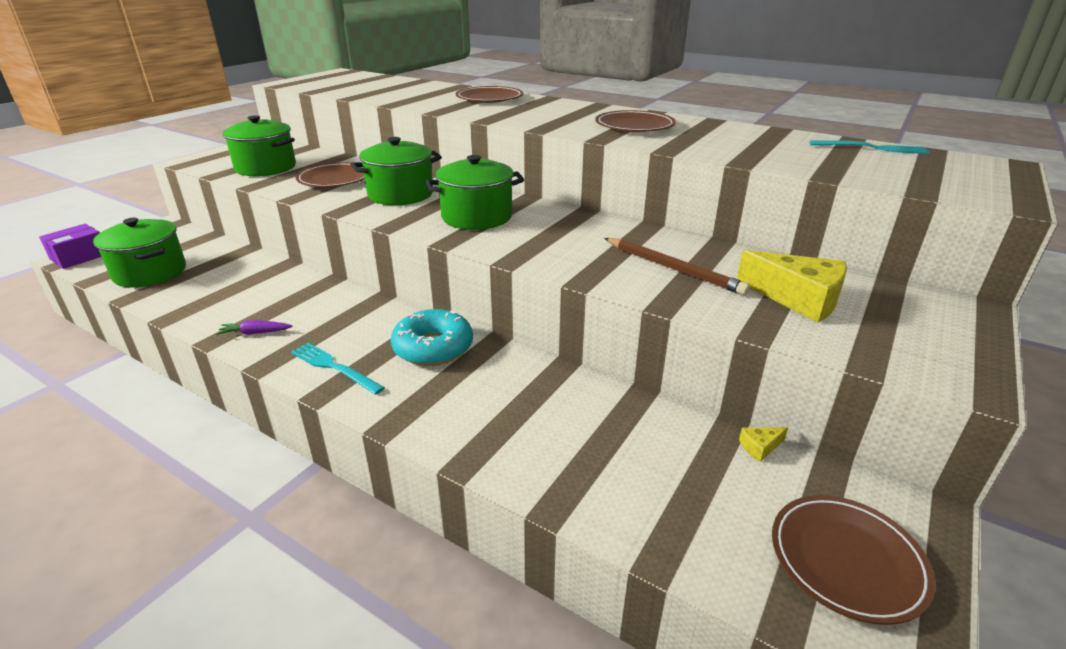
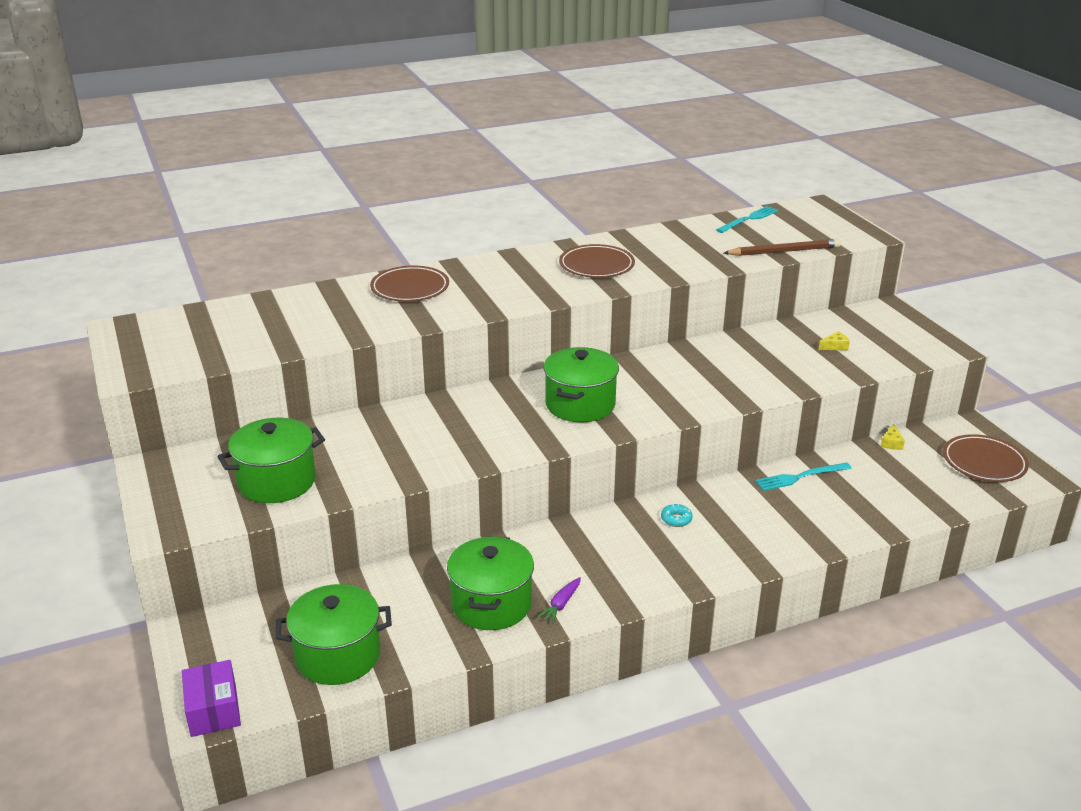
camera: 55 degrees left, 0 degrees up
(334, 367) = (661, 574): turquoise fork -> turquoise fork (800, 477)
(335, 179) = (381, 448): brown plate -> none
(400, 194) = (477, 424): green pot -> green pot (491, 604)
(433, 347) = (676, 519): turquoise donut -> turquoise donut, size x0.43
(672, 268) = (758, 366): brown pencil -> brown pencil (783, 251)
(798, 299) = (835, 346): yellow cheese -> yellow cheese, size x0.43

